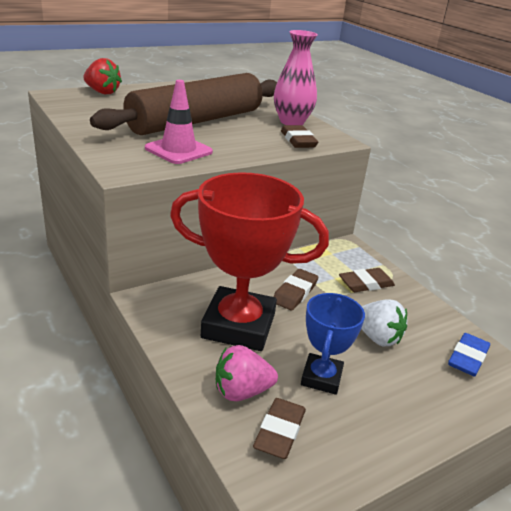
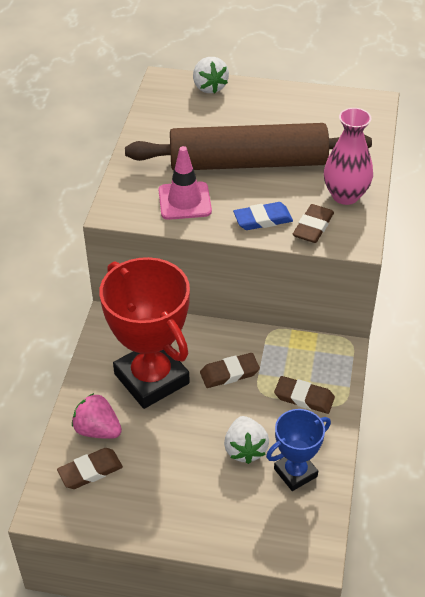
camera: 45 degrees right, 15 degrees up
(102, 92) = (209, 87): red strawberry -> white strawberry
(321, 378) = (161, 453): blue trophy -> blue trophy (295, 473)
(467, 358) = (297, 510): blue eraser -> blue eraser (263, 219)

